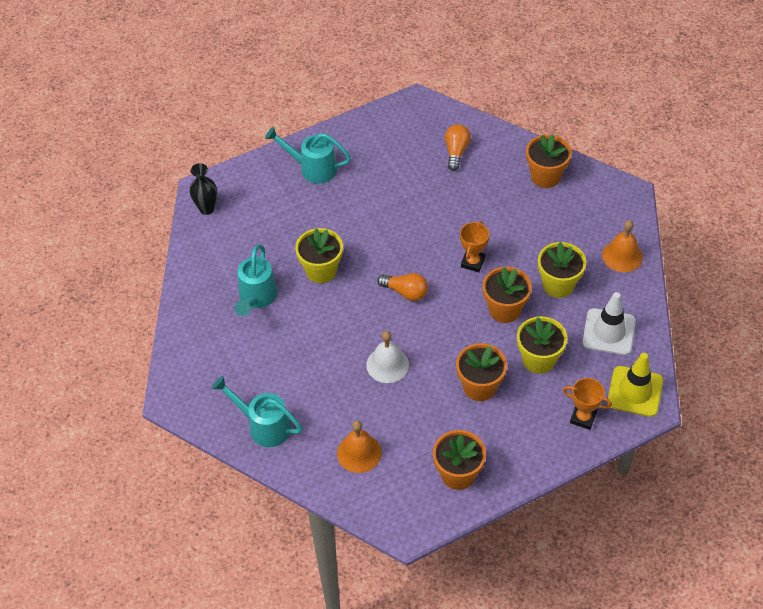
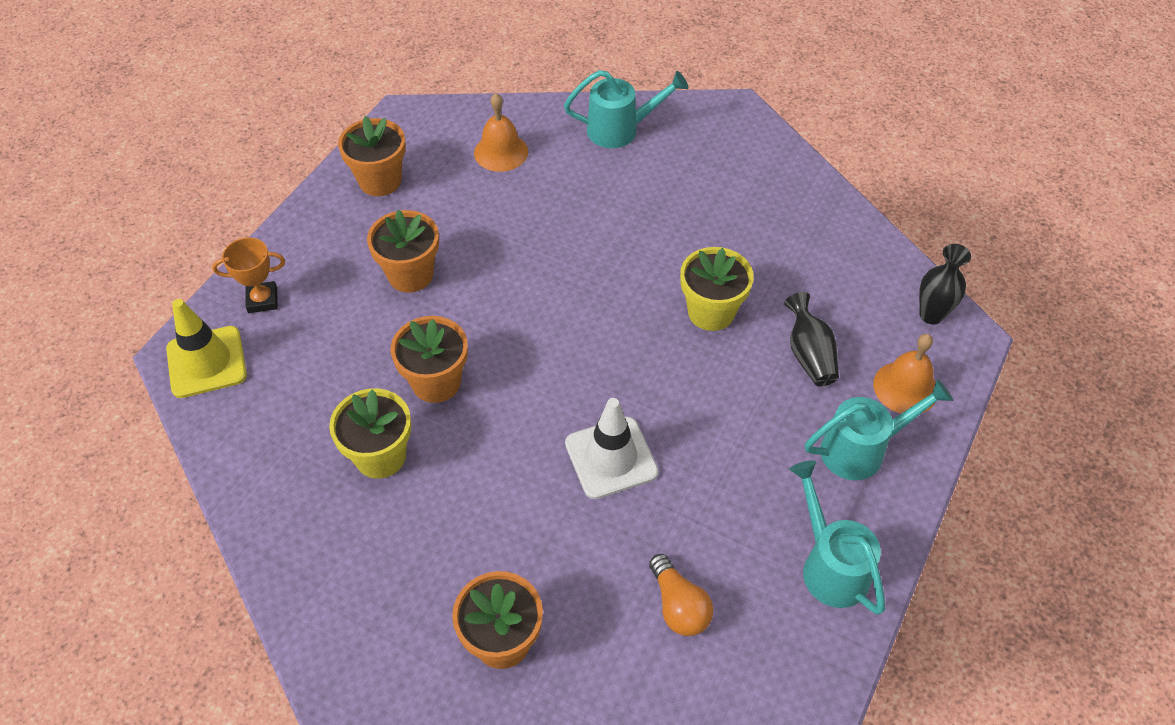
camera: 145 degrees right, 0 degrees up
(256, 298) = (755, 242): turquoise watering can -> turquoise watering can (830, 566)
(291, 222) = (809, 355): none -> black vase
(387, 365) = (538, 246): white bell -> none
(405, 292) = (582, 339): orange light bulb -> none
(472, 262) = (522, 426): orange trophy -> none
(538, 360) = (354, 340): yellow flower pot -> none
(609, 332) = (274, 423): white traffic cone -> white traffic cone (611, 458)
(622, 256) = (304, 555): orange bell -> orange bell (905, 387)

